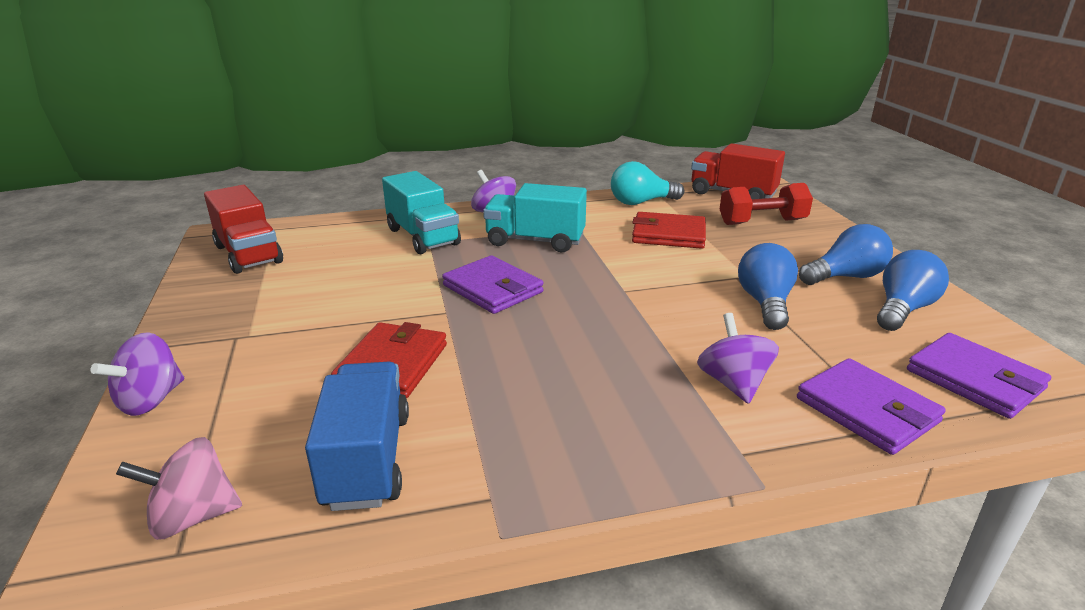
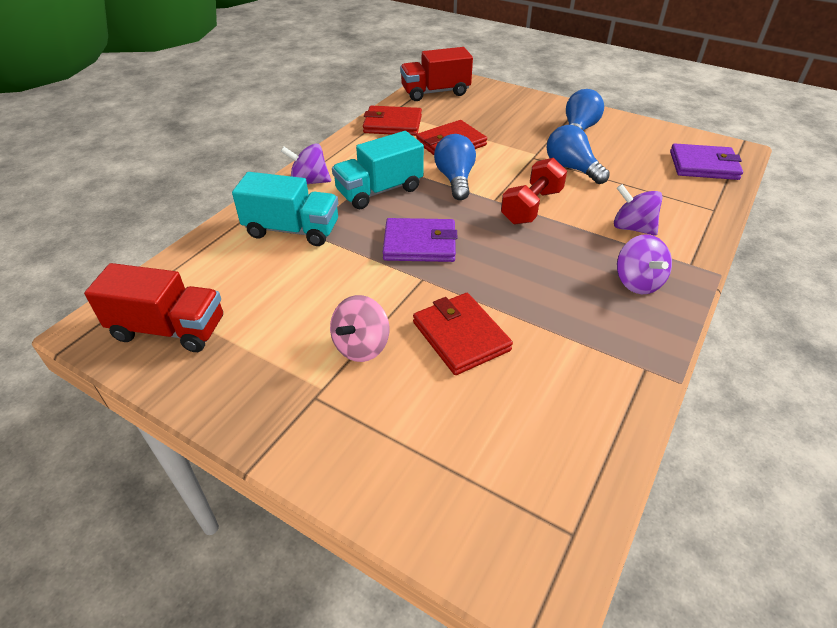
camera: 45 degrees left, 15 degrees up
(151, 400) = (355, 484): purple spinning top -> purple spinning top (637, 282)
(193, 517) = (540, 512): pink spinning top -> pink spinning top (361, 346)
(367, 460) = (559, 400): blue truck -> none
(641, 202) = (392, 124): turquoise light bulb -> red wallet
(762, 222) = (485, 108): red dumbbell -> red dumbbell (532, 206)
(867, 410) = (695, 207): purple wallet -> none
(902, 309) = (628, 138): blue light bulb -> blue light bulb (455, 179)

